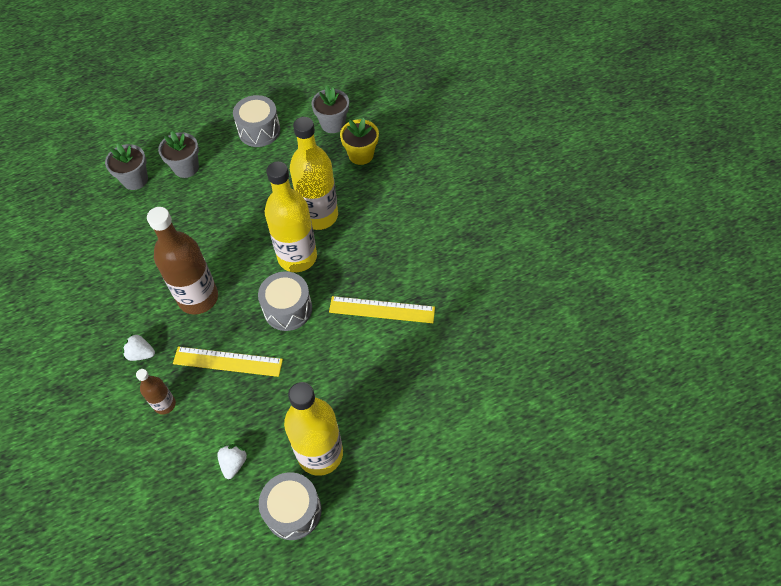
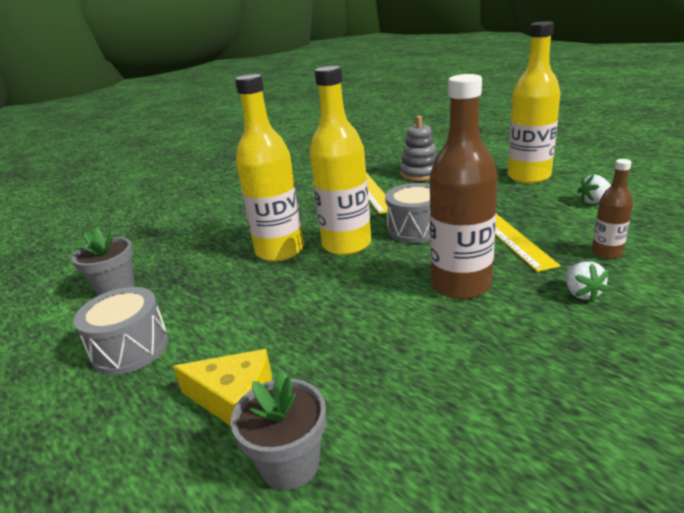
camera: 110 degrees left, 30 degrees down
(186, 168) = (234, 399): grey flower pot -> yellow cheese
(293, 511) = (585, 172): grey drum -> none
(361, 155) = (173, 254): yellow flower pot -> none
(398, 367) = (420, 173): none -> grey stacking toy

